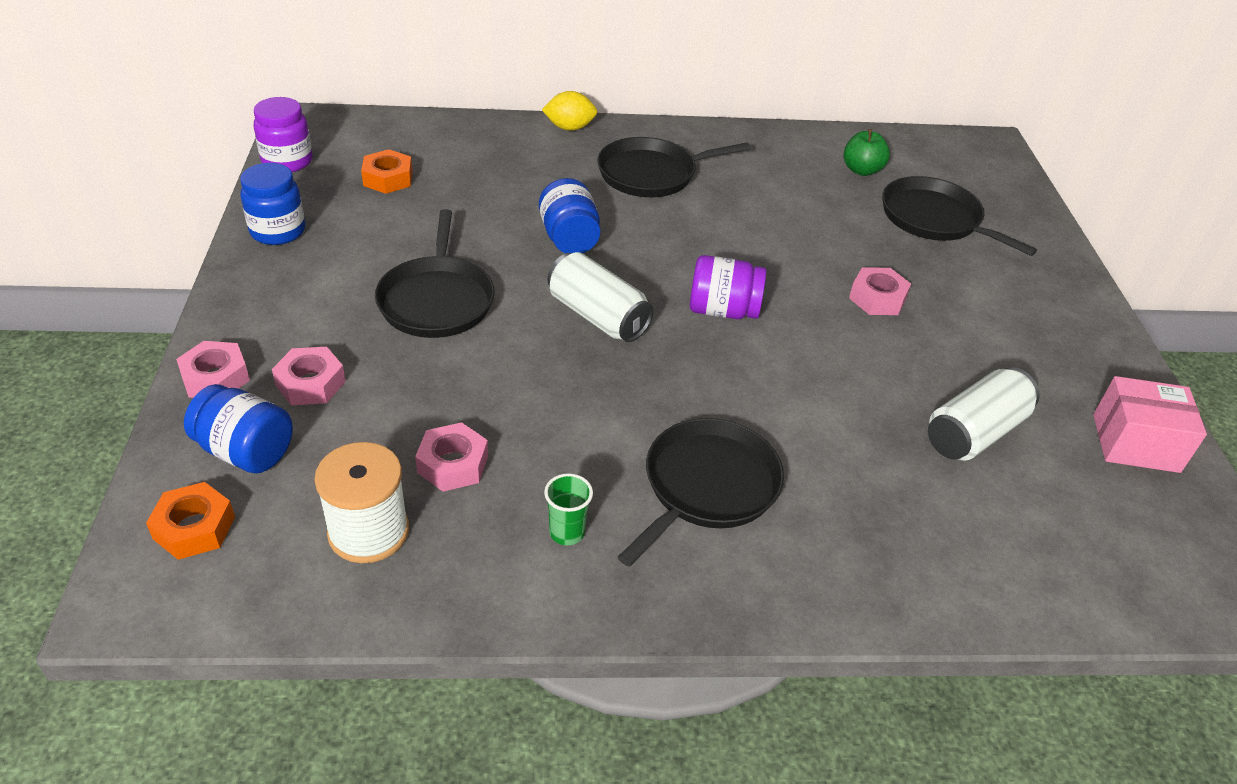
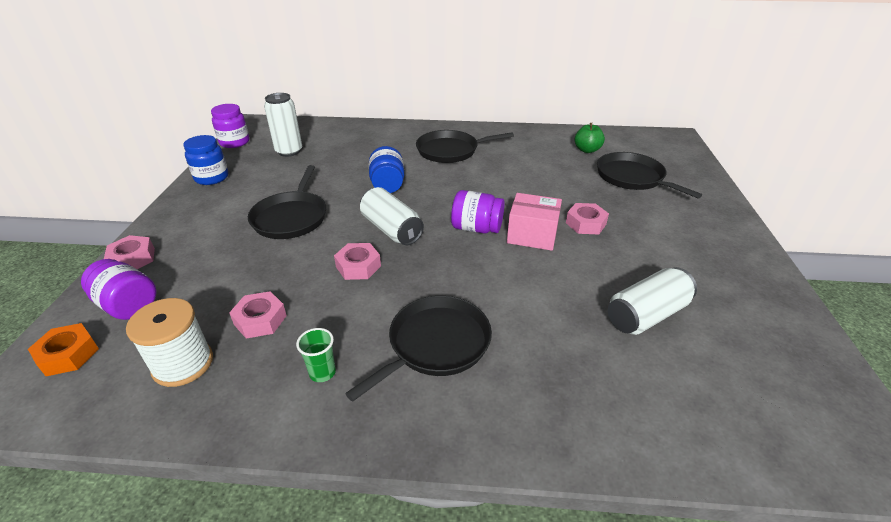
camera: 10 degrees right, 5 degrees down
(246, 451) = (128, 305): blue jar -> purple jar
(310, 383) = (190, 264): pink nut -> pink nut (358, 266)
(388, 178) = (289, 151): orange nut -> white can
(569, 128) = (407, 127): yellow lemon -> none
(1135, 443) = (776, 328): pink box -> pink box (532, 235)

